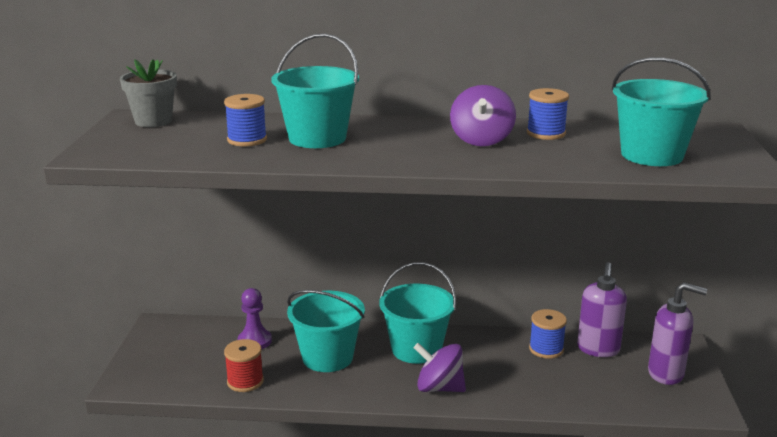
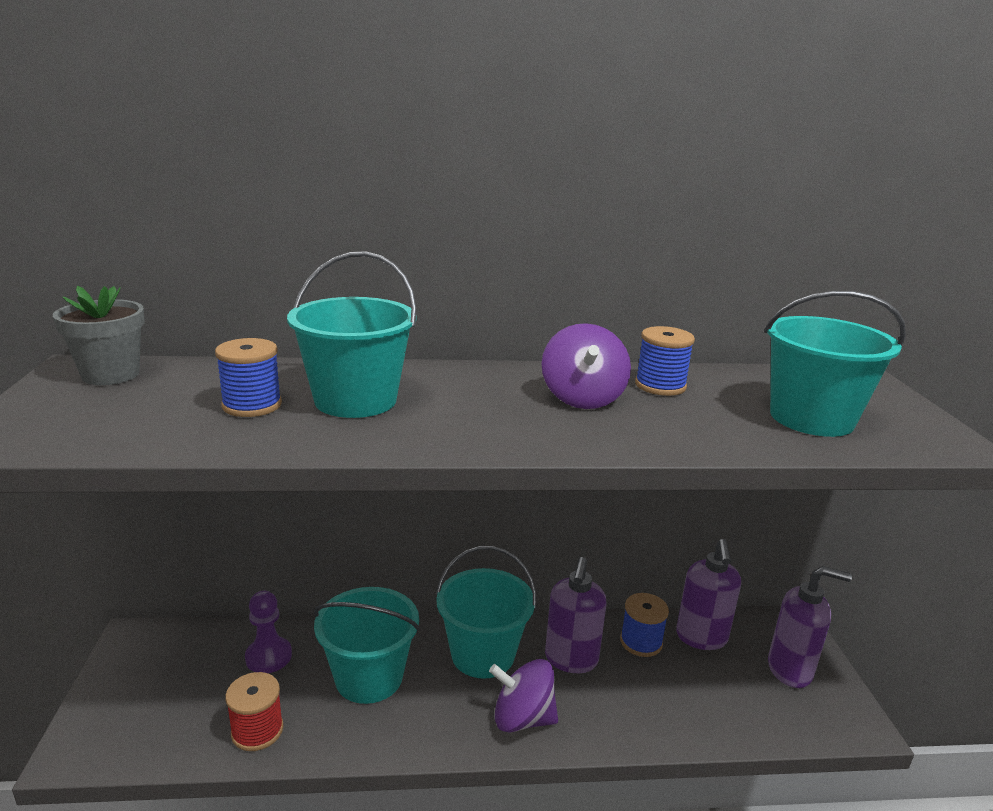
camera: 10 degrees left, 0 degrees up
(485, 356) = (571, 659): none -> purple soap dispenser

